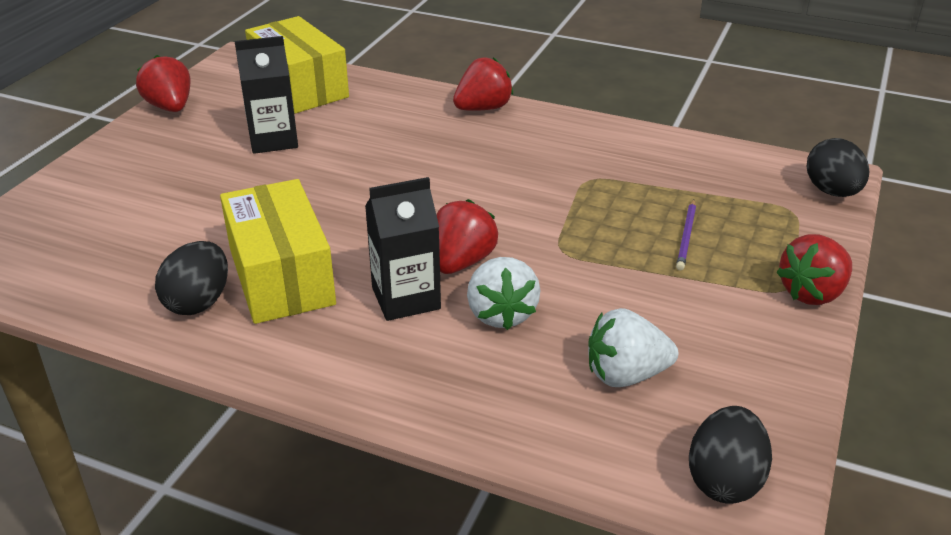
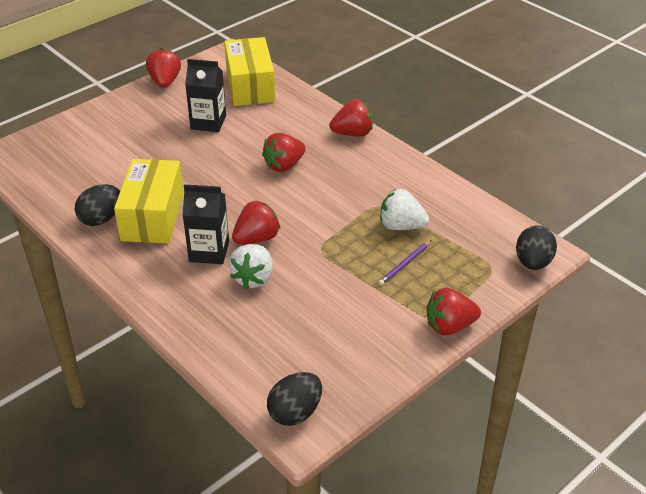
camera: 25 degrees right, 5 degrees up
(424, 165) = (284, 165): none -> red strawberry
(626, 375) = (292, 337): white strawberry -> white strawberry (401, 226)

